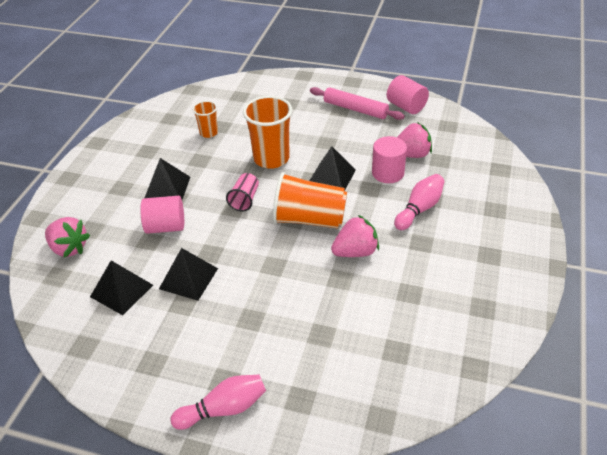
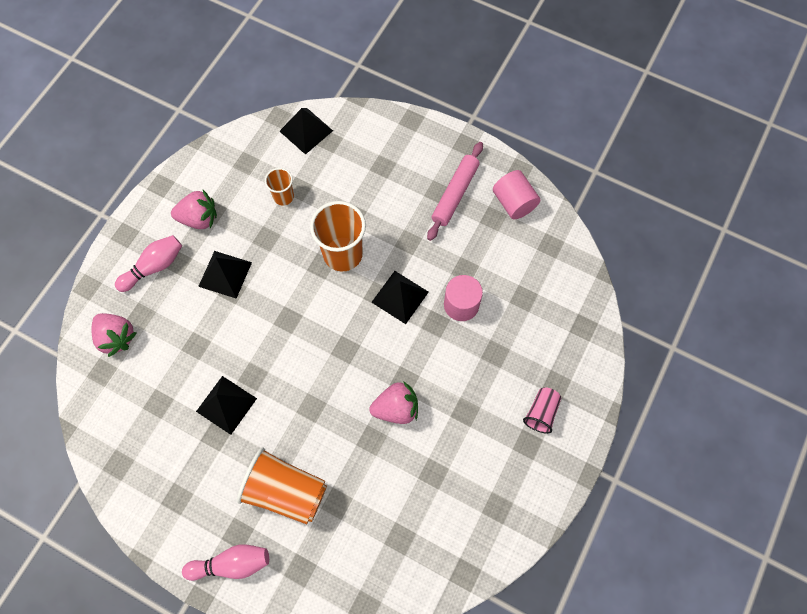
camera: 10 degrees right, 25 degrees up
(121, 290) = (160, 405): black pyramid -> black pyramid (306, 130)
(166, 226) = (215, 330): pink cylinder -> none
(244, 200) = (302, 310): pink cup -> pink cup (541, 413)
(309, 219) = (361, 353): orange cup -> orange cup (286, 491)
(355, 109) = (455, 194): pink rolling pin -> pink rolling pin turned 75 degrees clockwise
(411, 154) = (495, 282): pink strawberry -> pink strawberry (199, 218)
(419, 209) = (478, 365): pink bowling pin -> pink bowling pin (154, 267)

